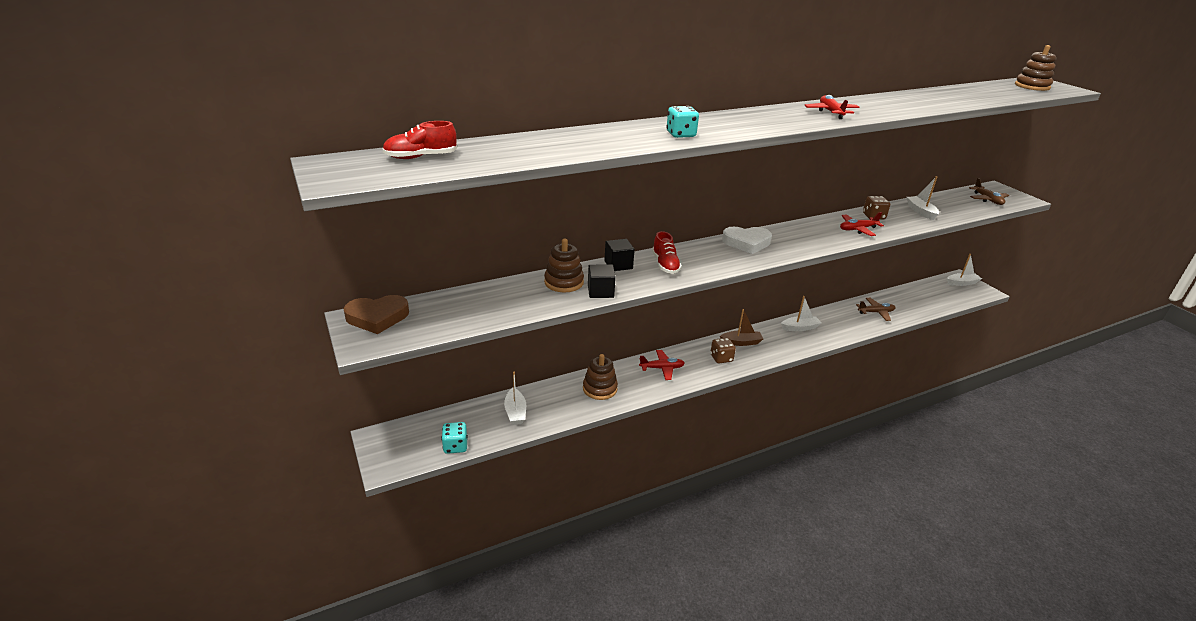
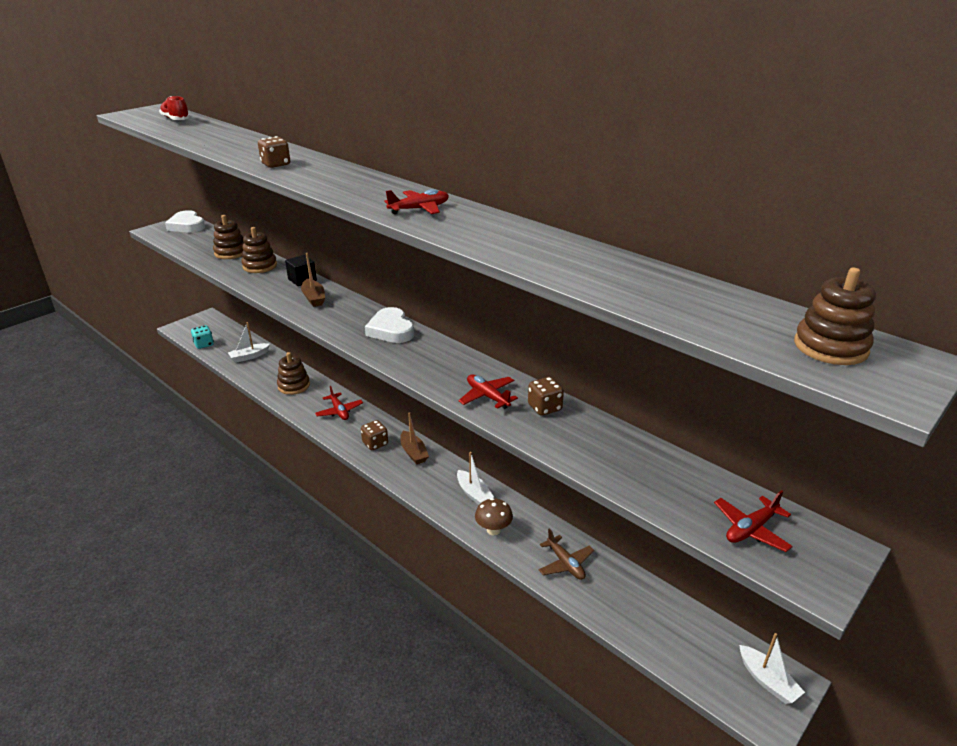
camera: 70 degrees right, 0 degrees up
(377, 317) = (187, 226): brown heart -> white heart
(508, 295) = (231, 253): none -> brown stacking toy
(600, 291) = (250, 281): black cube -> none
(665, 265) = (314, 298): red shoe -> brown boat
(680, 135) = (276, 164): turquoise dice -> brown dice
(841, 329) = (493, 530): none -> brown mushroom
(921, 212) = (606, 450): white boat -> none
(987, 199) = (751, 529): brown plane -> red plane

